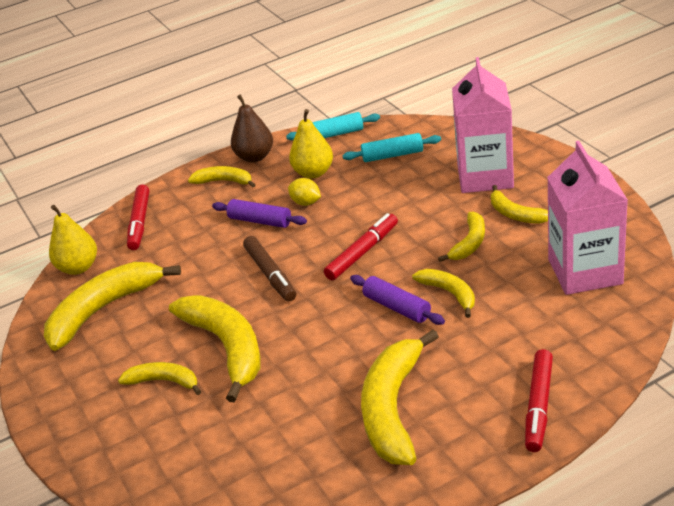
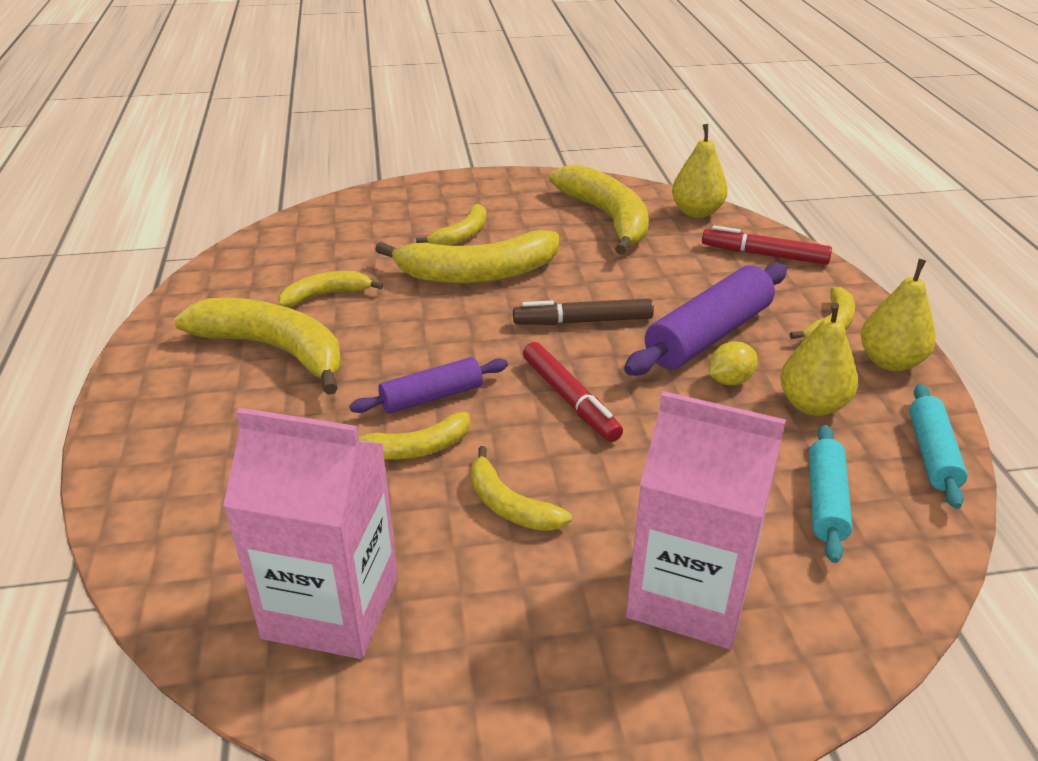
camera: 105 degrees right, 0 degrees up
(255, 157) = (890, 362): brown pear -> yellow pear
(260, 221) = (708, 335): purple rolling pin -> purple rolling pin, size x1.68
(515, 214) = (545, 588): yellow banana -> yellow banana (326, 295)
(539, 406) = (154, 451): red marker -> none

